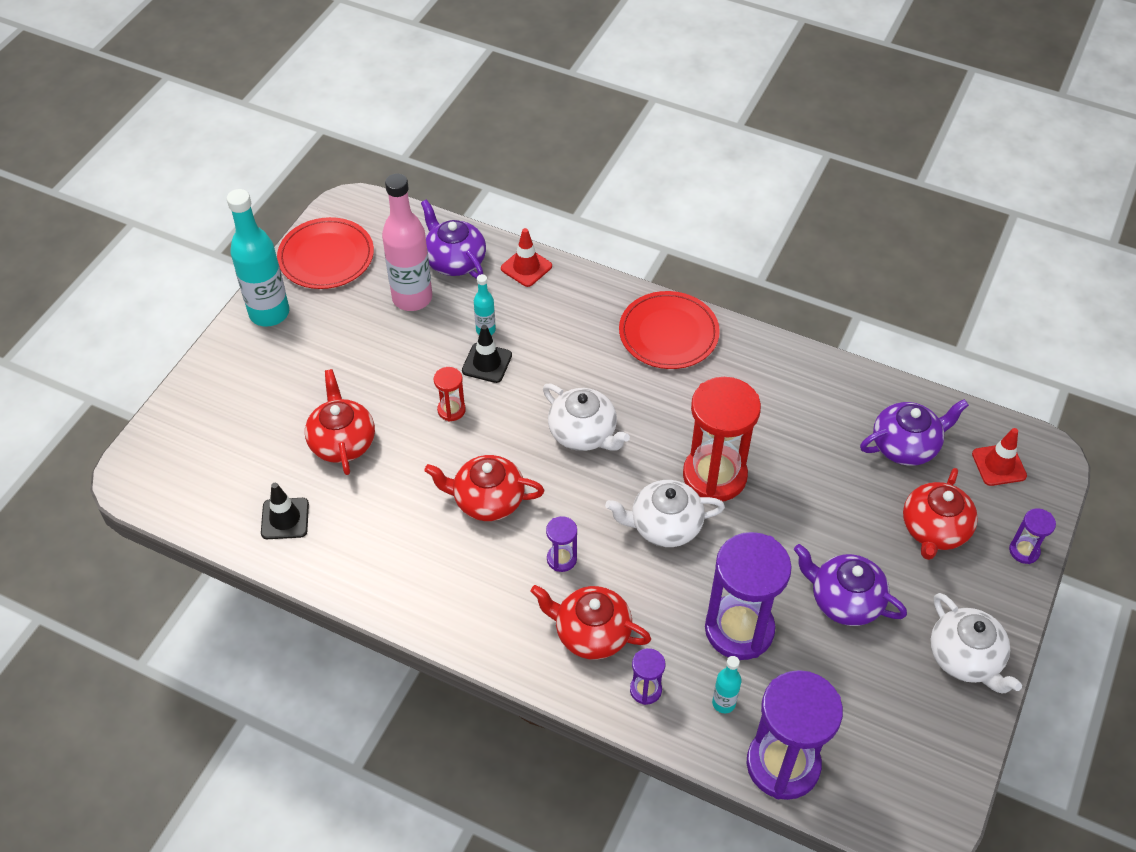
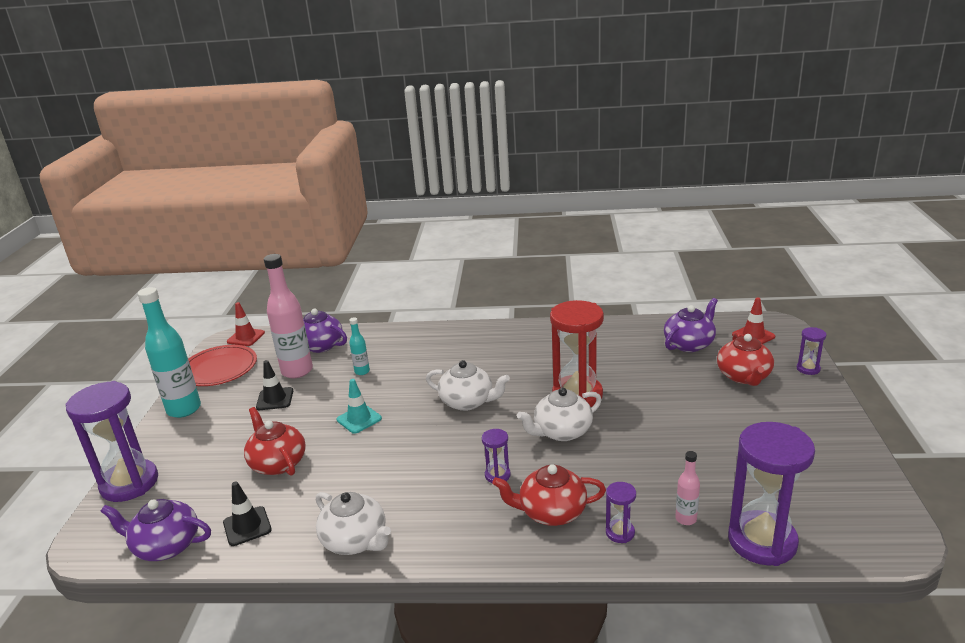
camera: 20 degrees left, 25 degrees down
(451, 410) = (359, 419): red hourglass -> turquoise traffic cone
(487, 363) = (372, 387): black traffic cone -> black traffic cone (275, 399)
(487, 500) = (416, 460): red teapot -> none
(526, 267) = (374, 335): red traffic cone -> red traffic cone (246, 337)
(668, 333) = (494, 338): red plate -> none
(723, 703) = (686, 519): turquoise bottle -> pink bottle
(739, 629) = (661, 471): purple hourglass -> purple hourglass (129, 483)
(844, 600) = (719, 430): purple teapot -> purple teapot (166, 546)
(965, 658) = (827, 433): white teapot -> white teapot (355, 541)

